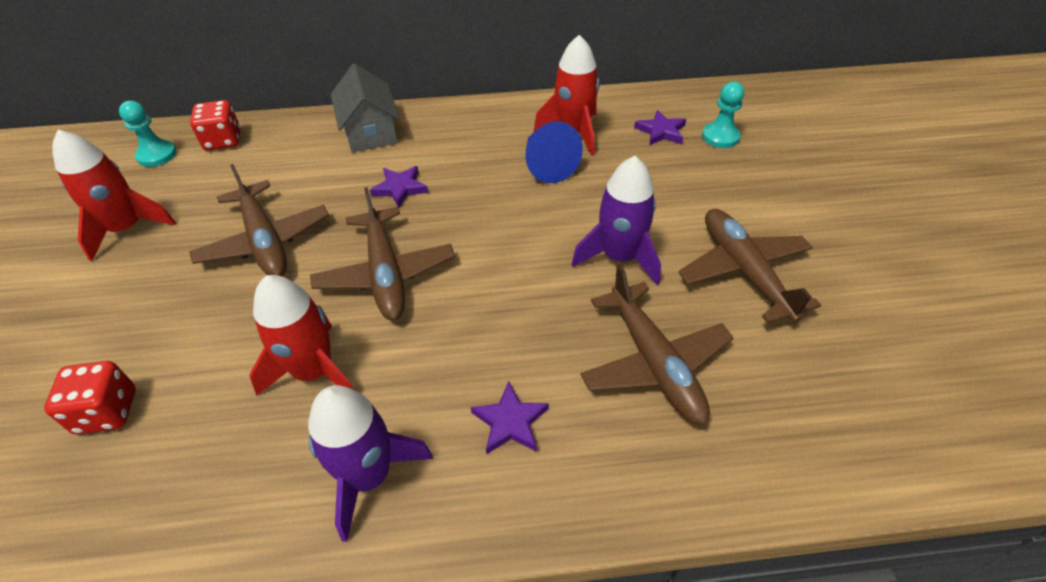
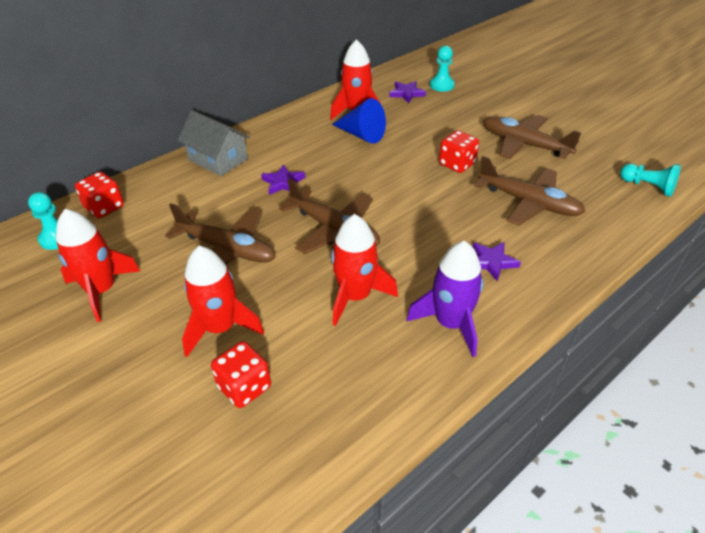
camera: 35 degrees left, 5 degrees down
(162, 329) = (220, 328): none -> red rocket
(619, 257) = (457, 164): purple rocket -> red dice
(876, 438) = (648, 187): none -> turquoise pawn

